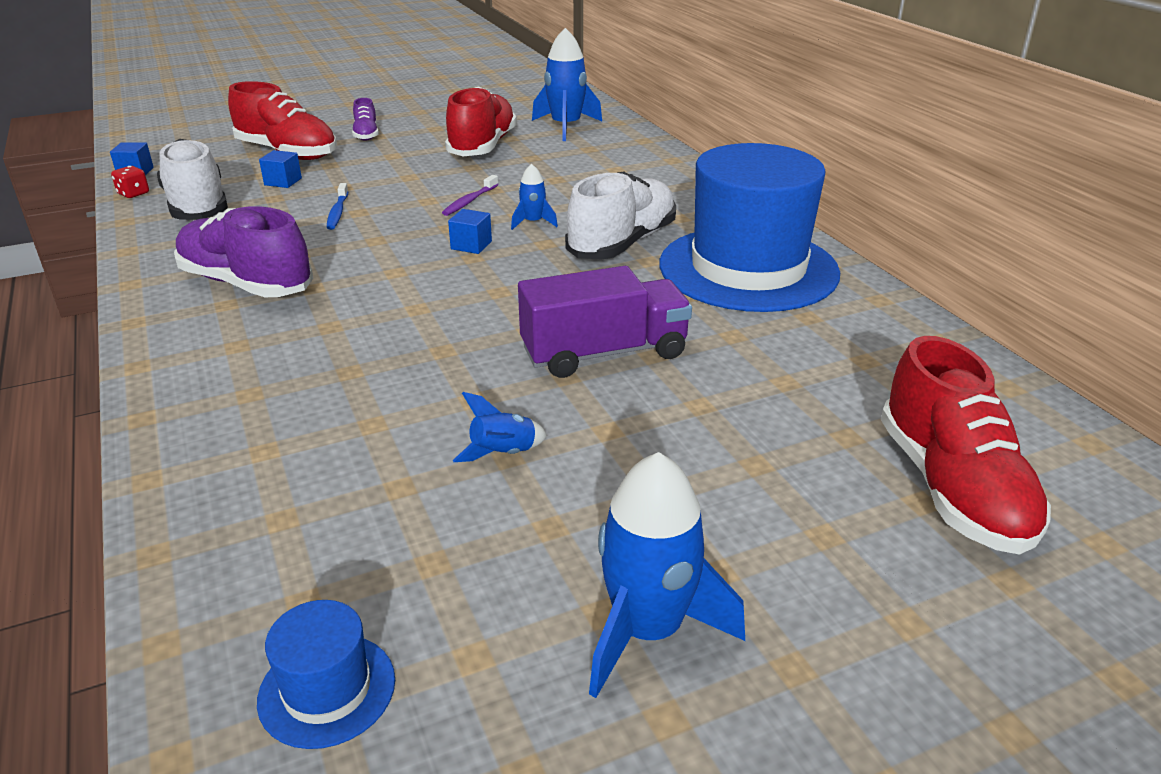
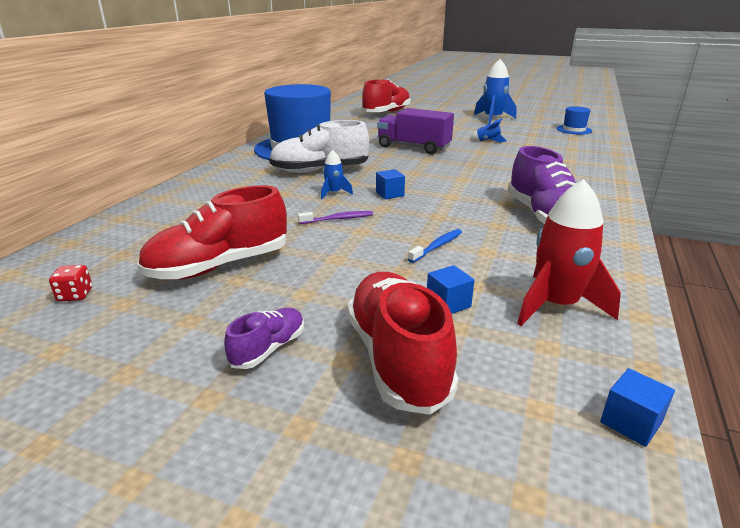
camera: 135 degrees left, 5 degrees down
(133, 194) = (632, 363): red dice -> red dice (75, 295)
(197, 206) = (556, 305): white shoe -> red rocket
(566, 127) = (110, 257): blue rocket -> none

